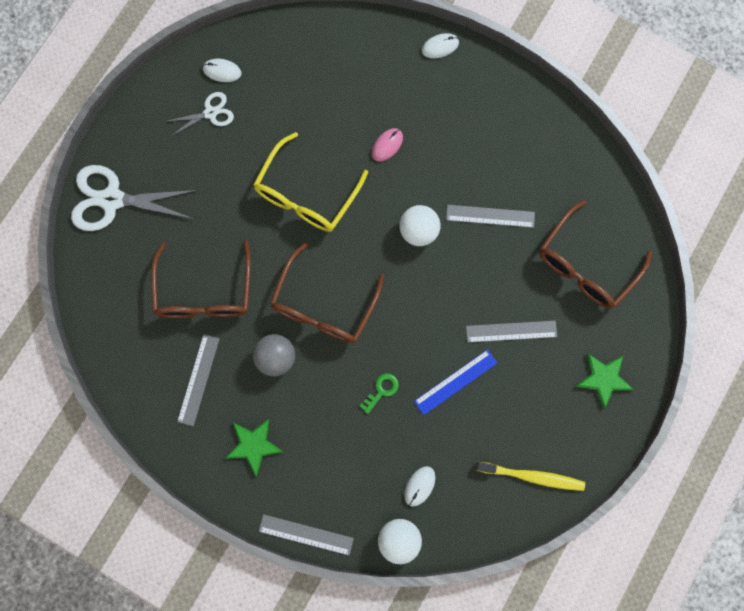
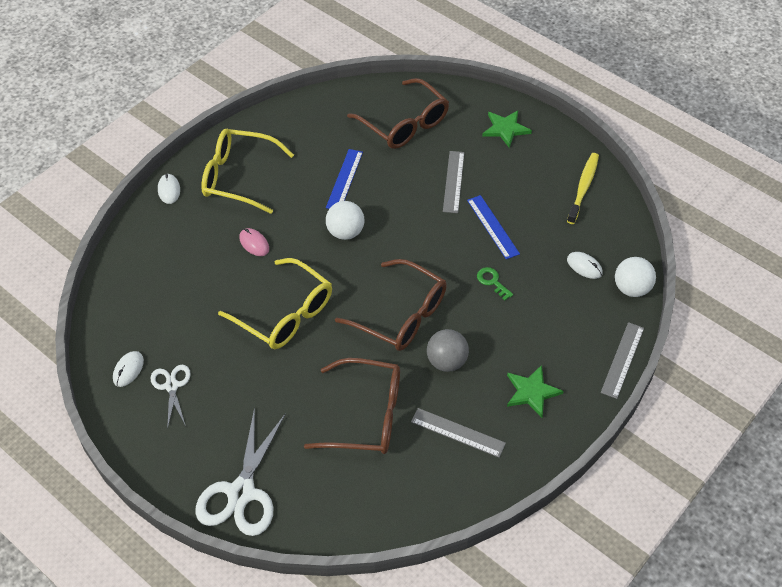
camera: 80 degrees left, 25 degrees down
(471, 109) = (238, 177): none -> yellow glasses
(490, 216) = (344, 179): grey ruler -> blue ruler

